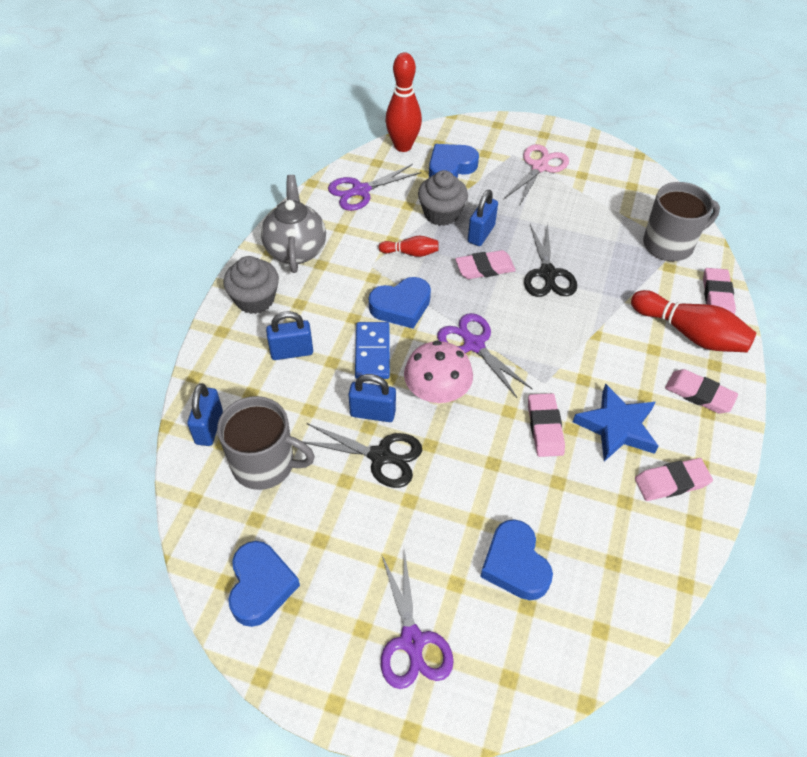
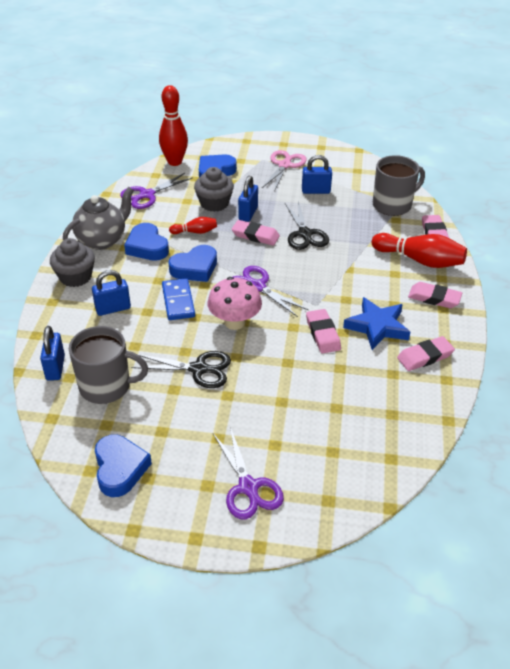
camera: 10 degrees left, 10 degrees down
(296, 250) = (102, 240): grey teapot -> grey teapot turned 60 degrees clockwise
(372, 413) = (186, 341): blue padlock -> blue padlock (315, 191)
(485, 268) = (255, 235): pink eraser -> pink eraser turned 45 degrees clockwise
(515, 564) = (318, 425): blue heart -> blue heart (147, 247)

